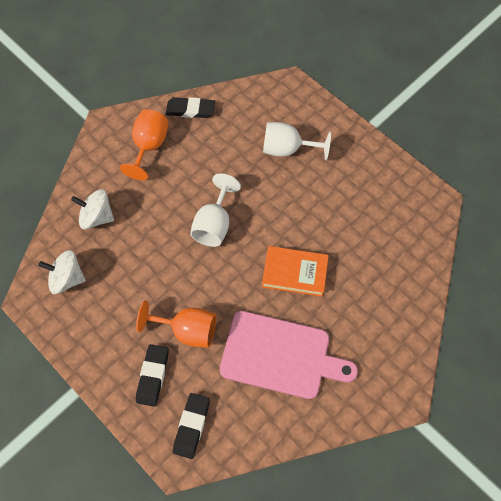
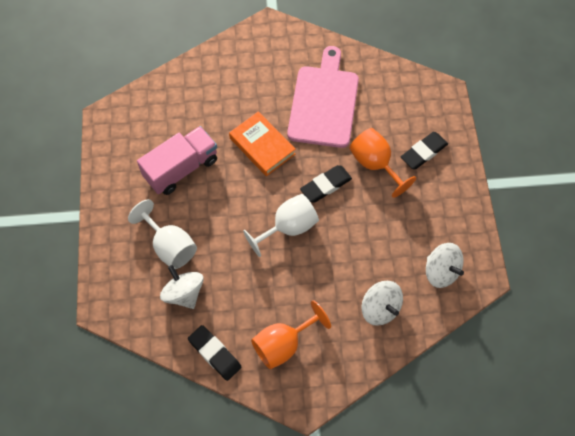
camera: 140 degrees left, 0 degrees up
(191, 426) = (420, 104): black eraser -> black eraser (326, 185)
(246, 129) = (184, 293): none -> white spinning top
(280, 355) = (323, 103): pink cutting board -> pink cutting board turned 45 degrees clockwise
(337, 207) = (181, 168): none -> pink truck

